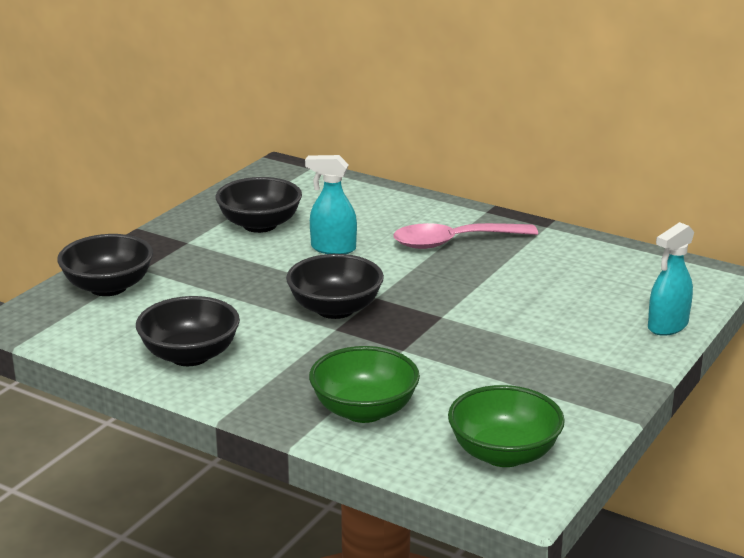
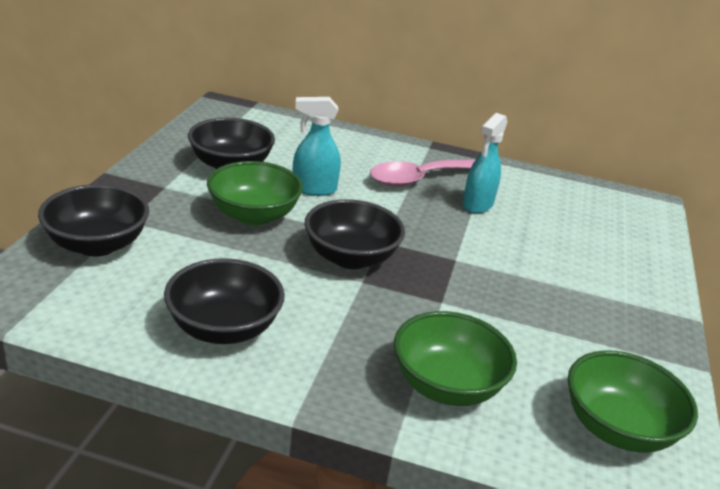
camera: 20 degrees left, 5 degrees up
(260, 269) = (253, 215): none -> green bowl
(667, 326) = (653, 257): turquoise spray bottle -> turquoise spray bottle (477, 205)

